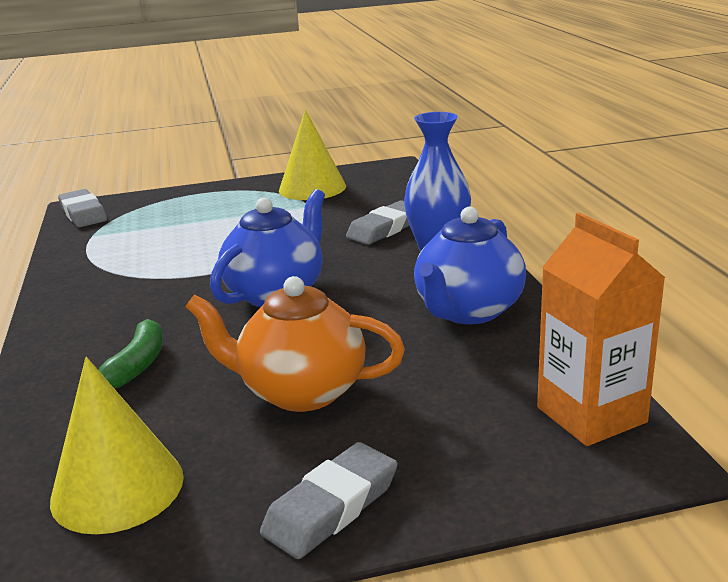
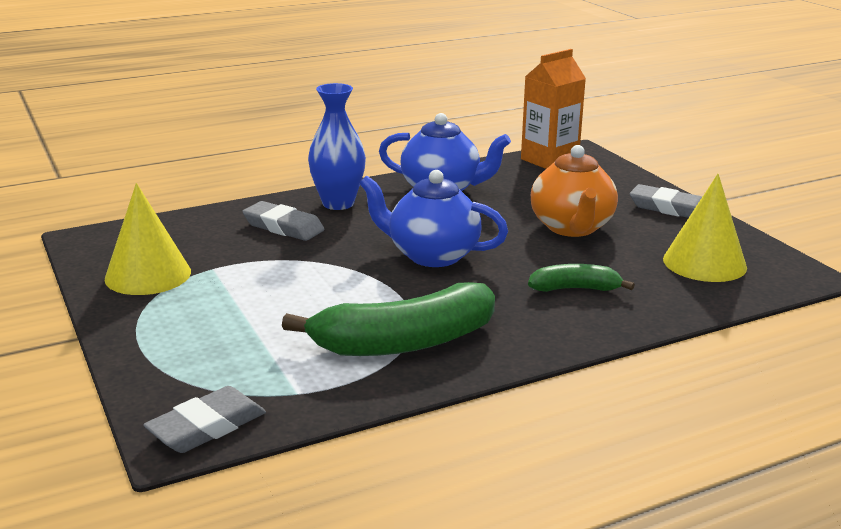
camera: 105 degrees left, 0 degrees up
(119, 272) = (404, 342): none -> green banana

